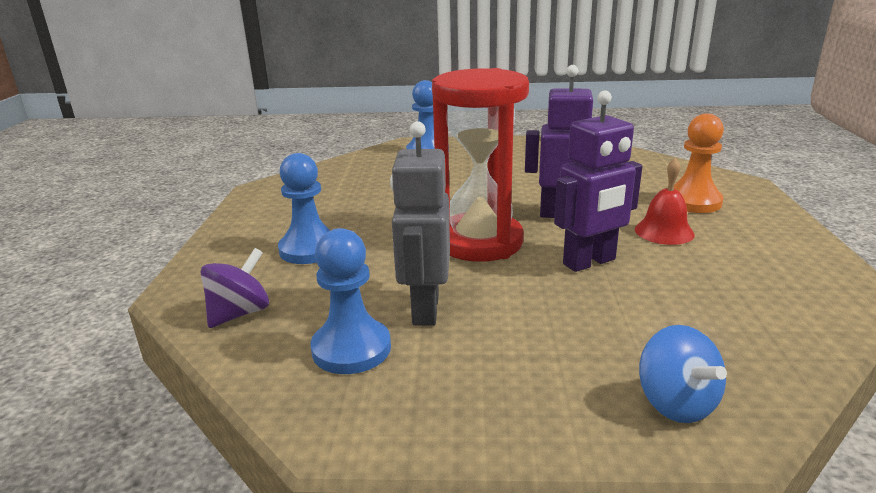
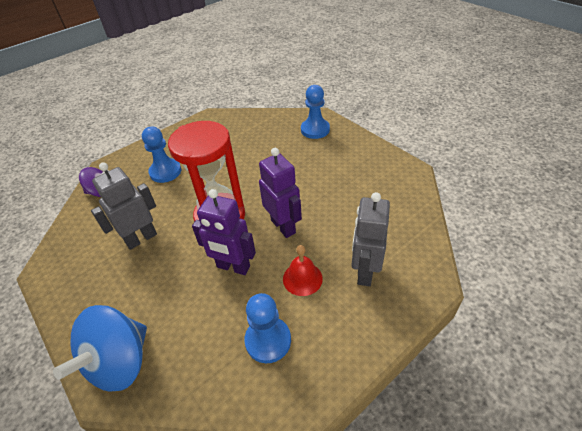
camera: 50 degrees right, 20 degrees up
(351, 349) = (97, 238): blue pawn -> blue pawn (268, 340)
(676, 403) = (120, 362): blue spinning top -> blue spinning top, size x1.74
(693, 202) = (364, 272): orange pawn -> grey robot

